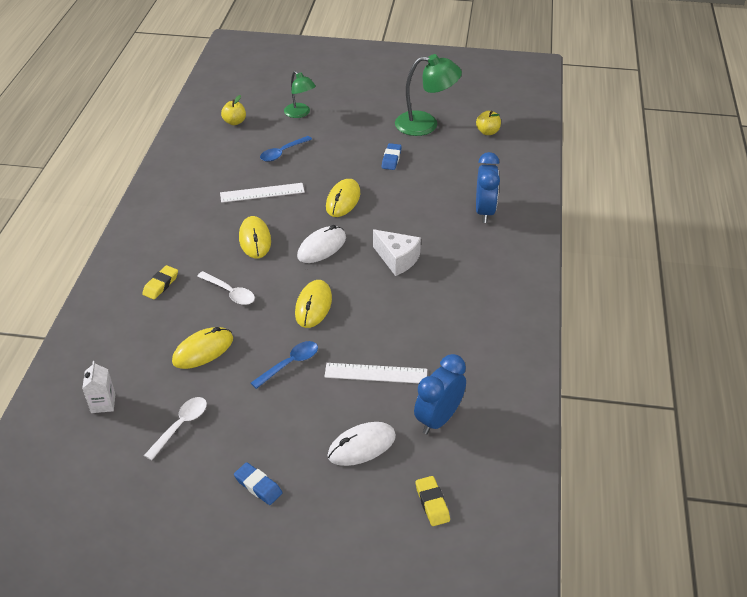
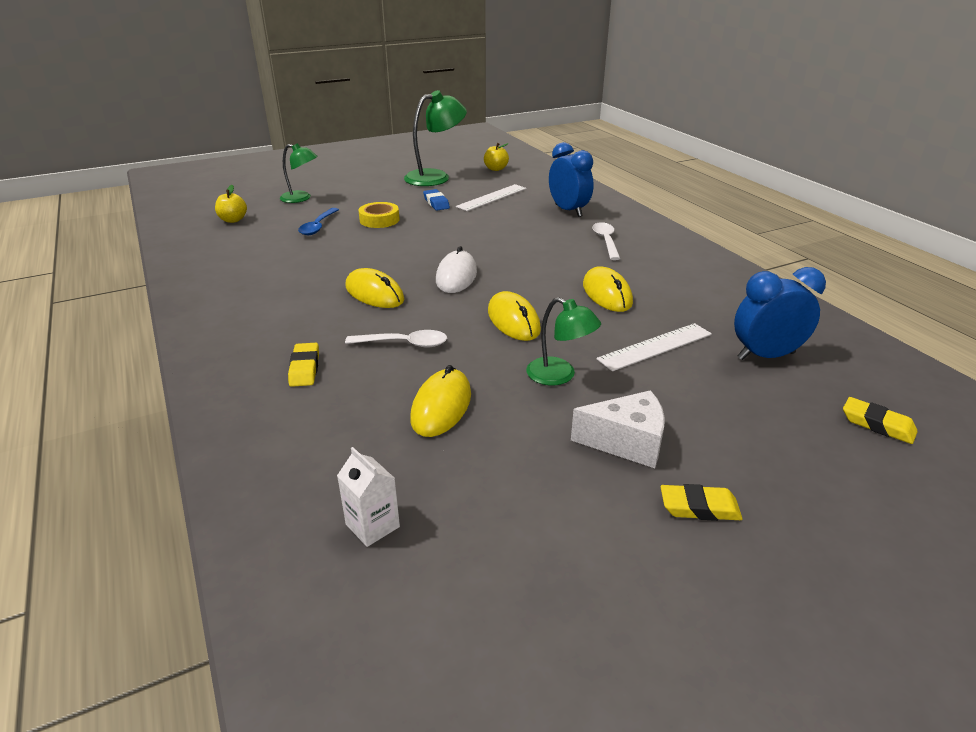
camera: 35 degrees left, 10 degrees down
(180, 426) = (516, 495): white spoon -> white spoon (606, 241)
(258, 486) = (699, 507): blue eraser -> yellow eraser
(262, 193) = (334, 258): white ruler -> white ruler (492, 197)
(290, 364) = (559, 376): blue spoon -> green lamp
(330, 163) = (379, 220): none -> yellow tape
(343, 200) = (429, 239): yellow mouse -> yellow mouse (607, 294)
(361, 446) = (739, 411): white mouse -> none
(397, 259) = (542, 261): white cheese -> white cheese (626, 442)
(438, 419) = (765, 356): blue clock -> blue clock turned 75 degrees clockwise

